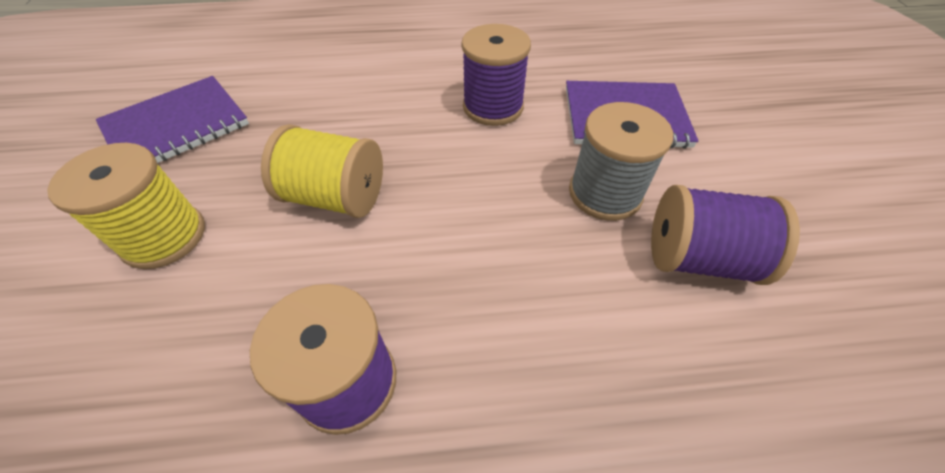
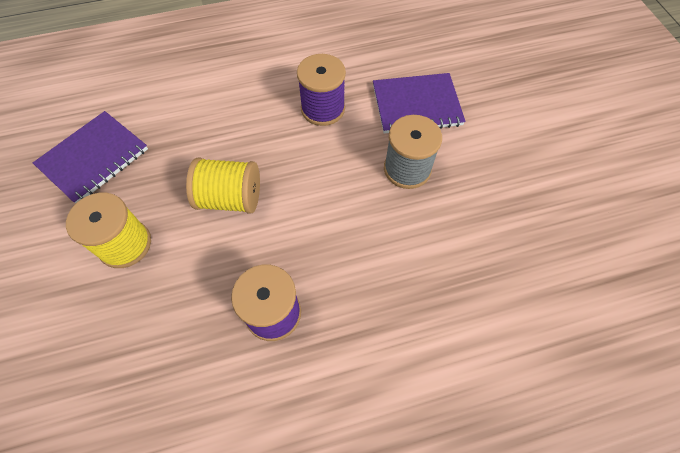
camera: 10 degrees left, 10 degrees up
(698, 258) = (465, 206): purple spool -> none

